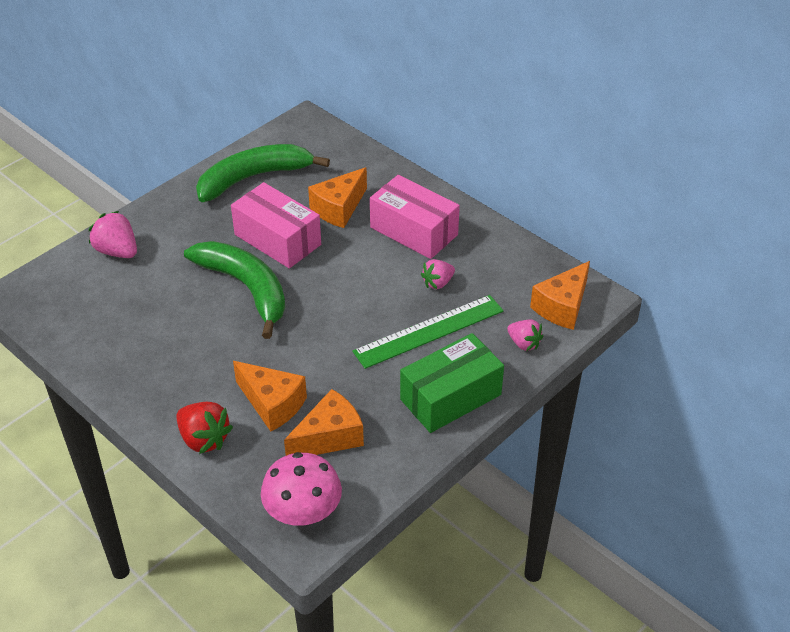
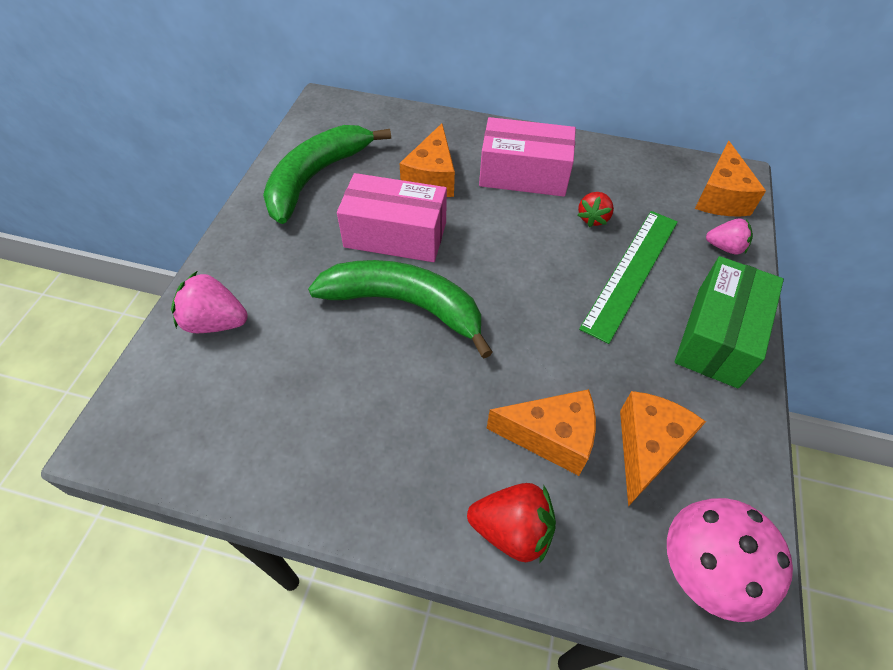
camera: 30 degrees left, 10 degrees up
(438, 283) = (593, 218): pink strawberry -> red strawberry

